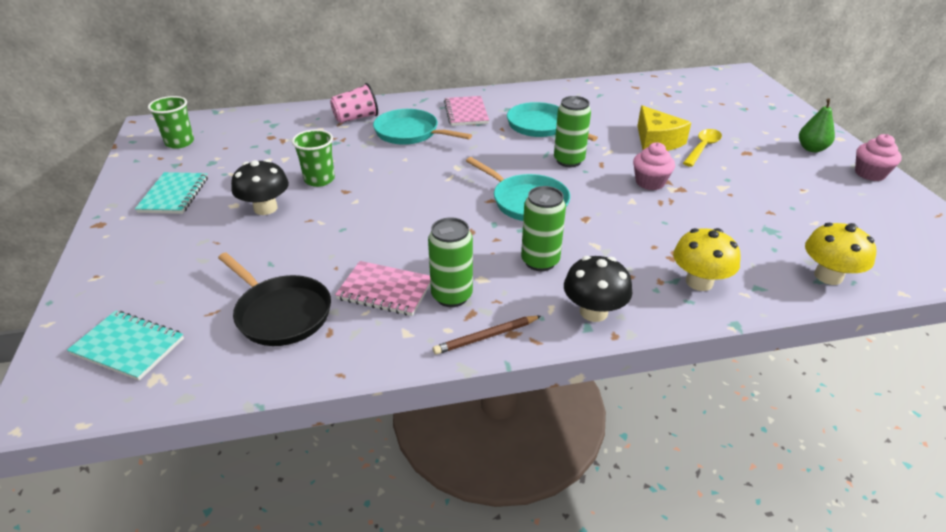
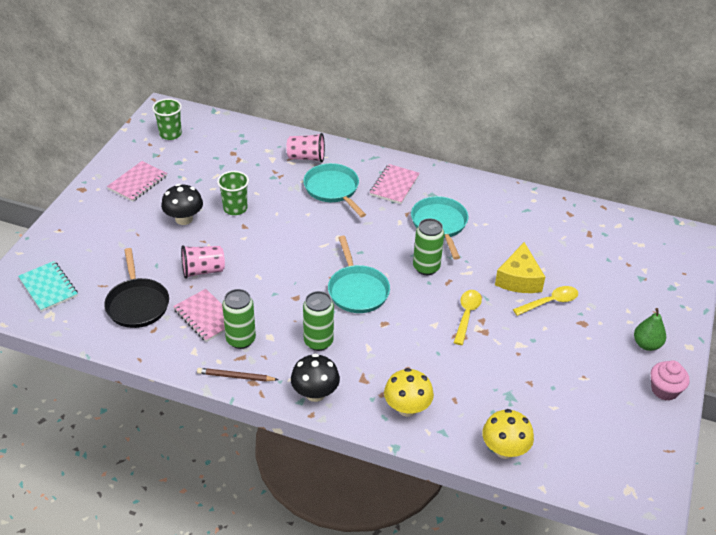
camera: 30 degrees right, 5 degrees up
(174, 195) = (137, 183): turquoise notebook -> pink notebook
(336, 247) = (203, 271): none -> pink cup
(650, 182) = (467, 315): pink cupcake -> yellow spoon

